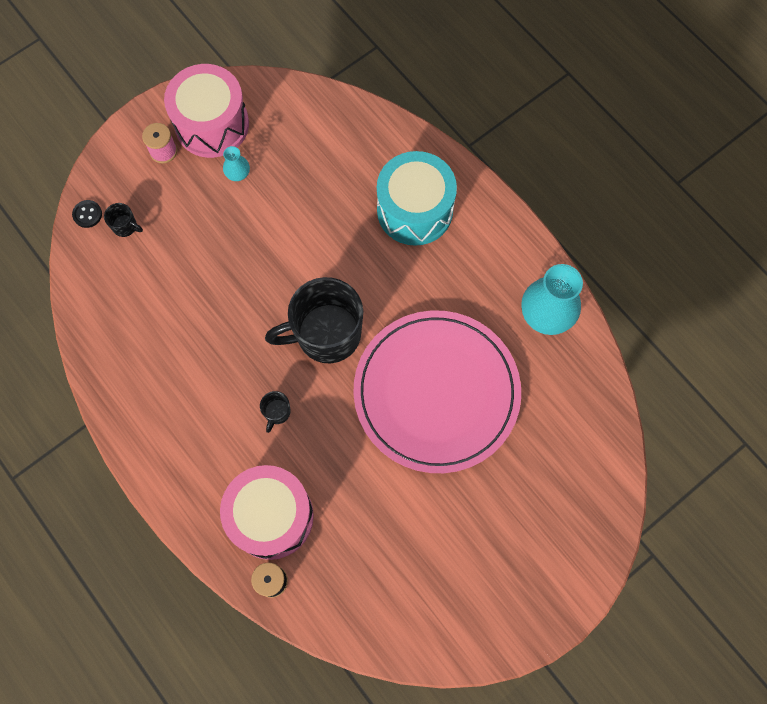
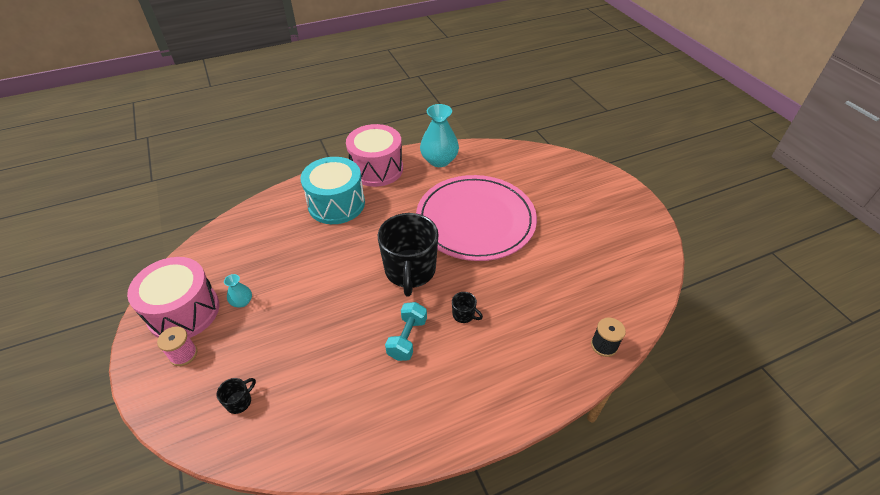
camera: 75 degrees left, 25 degrees down
(87, 214) = (206, 436): black button -> none
(231, 359) = (407, 338): none -> turquoise dumbbell
(271, 516) = (550, 335): pink drum -> pink drum (376, 169)

